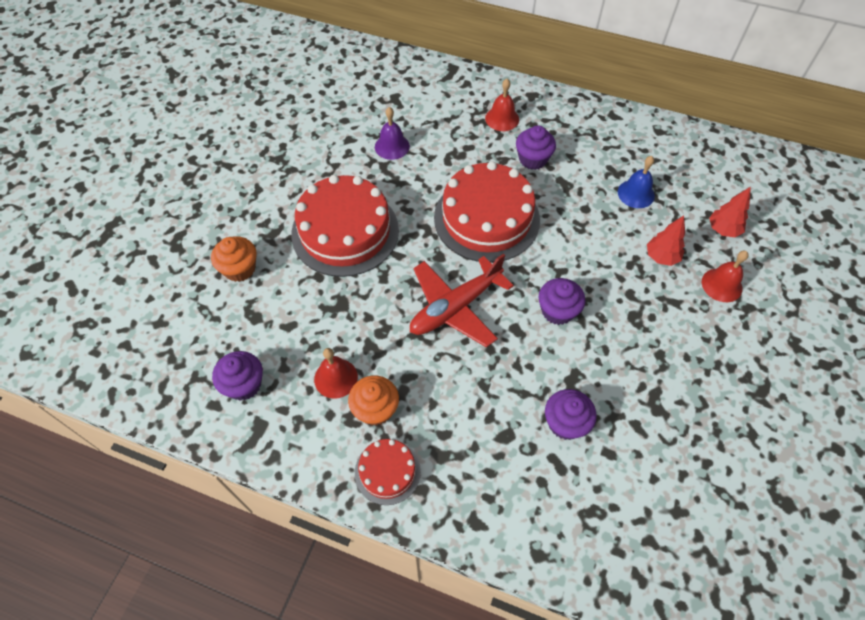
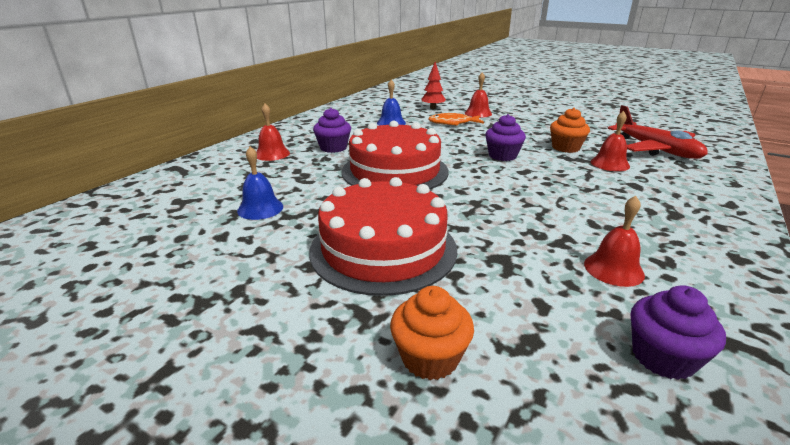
camera: 80 degrees left, 30 degrees down
(375, 409) = (643, 245): orange cupcake -> orange cupcake (565, 148)
(387, 471) = (715, 243): red cake -> none
(392, 146) = (260, 208): purple bell -> blue bell
(455, 307) = (501, 193): red plane -> red plane (655, 149)
(565, 423) = (610, 164): purple cupcake -> red bell
(661, 257) = (453, 123): red tree -> orange fish

